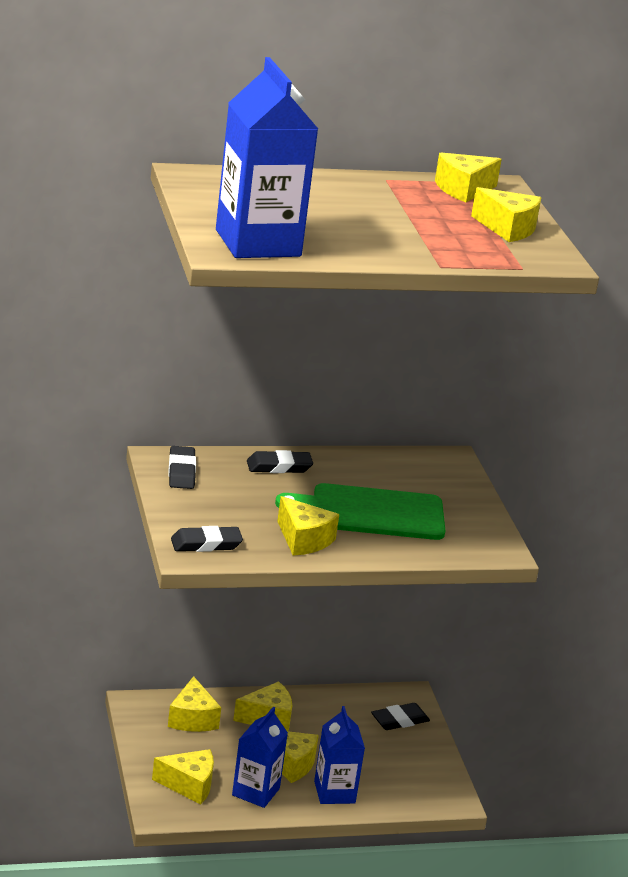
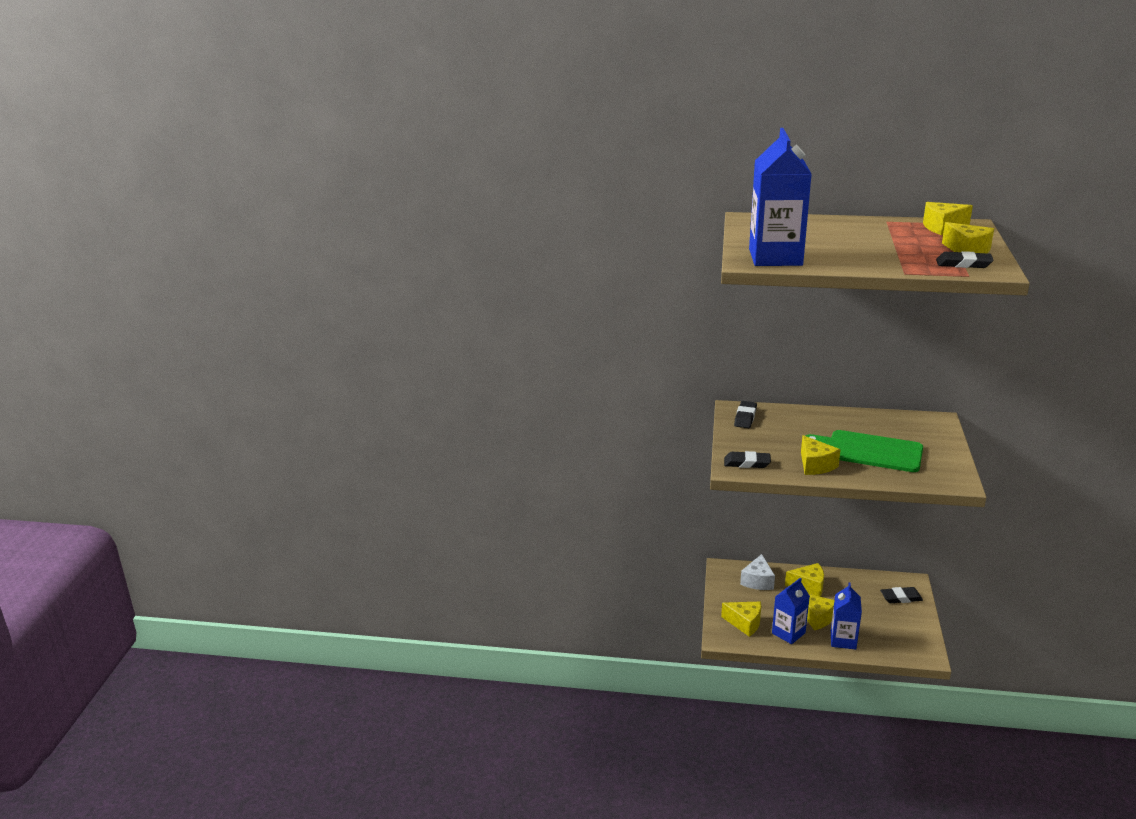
camera: 25 degrees right, 0 degrees up
(192, 718) = (758, 581): yellow cheese -> white cheese
(279, 467) = (813, 418): black eraser -> black eraser (963, 264)

